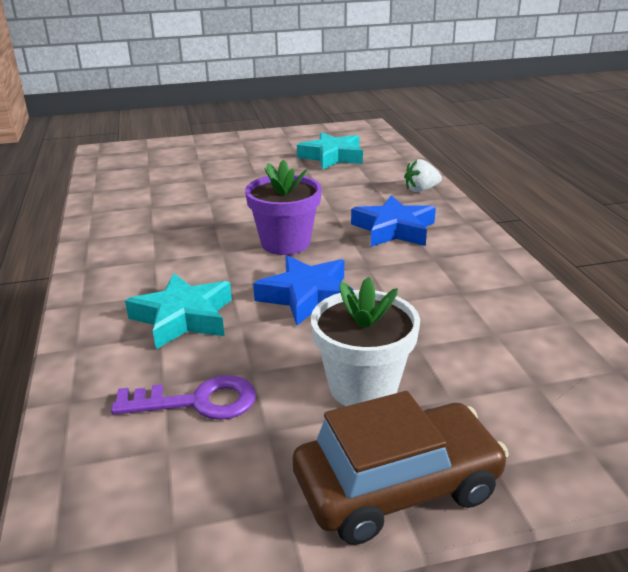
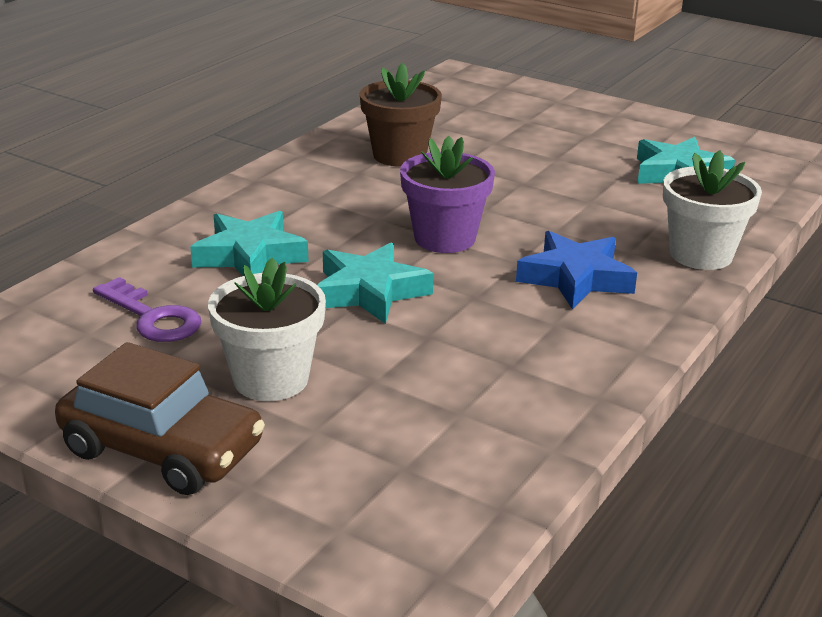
camera: 45 degrees right, 0 degrees up
(160, 210) = (399, 155): none -> brown flower pot
(307, 296) = (369, 292): blue star -> turquoise star
(421, 190) = (701, 254): white strawberry -> white flower pot

